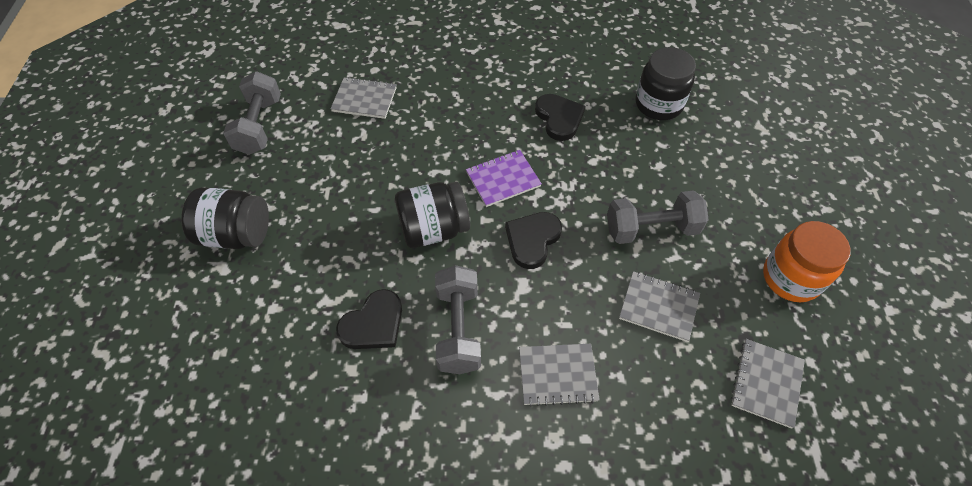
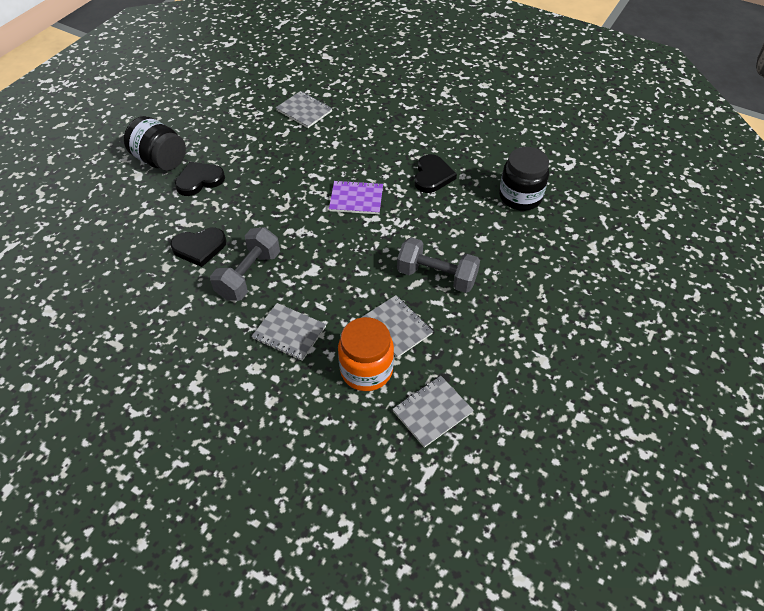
camera: 30 degrees right, 5 degrees down
(259, 126) = (224, 101): grey dumbbell -> none
(433, 229) = (283, 209): black jar -> none
(532, 240) = (343, 245): black heart -> black heart (199, 180)
(791, 278) = (517, 357): orange jar -> orange jar (366, 370)

